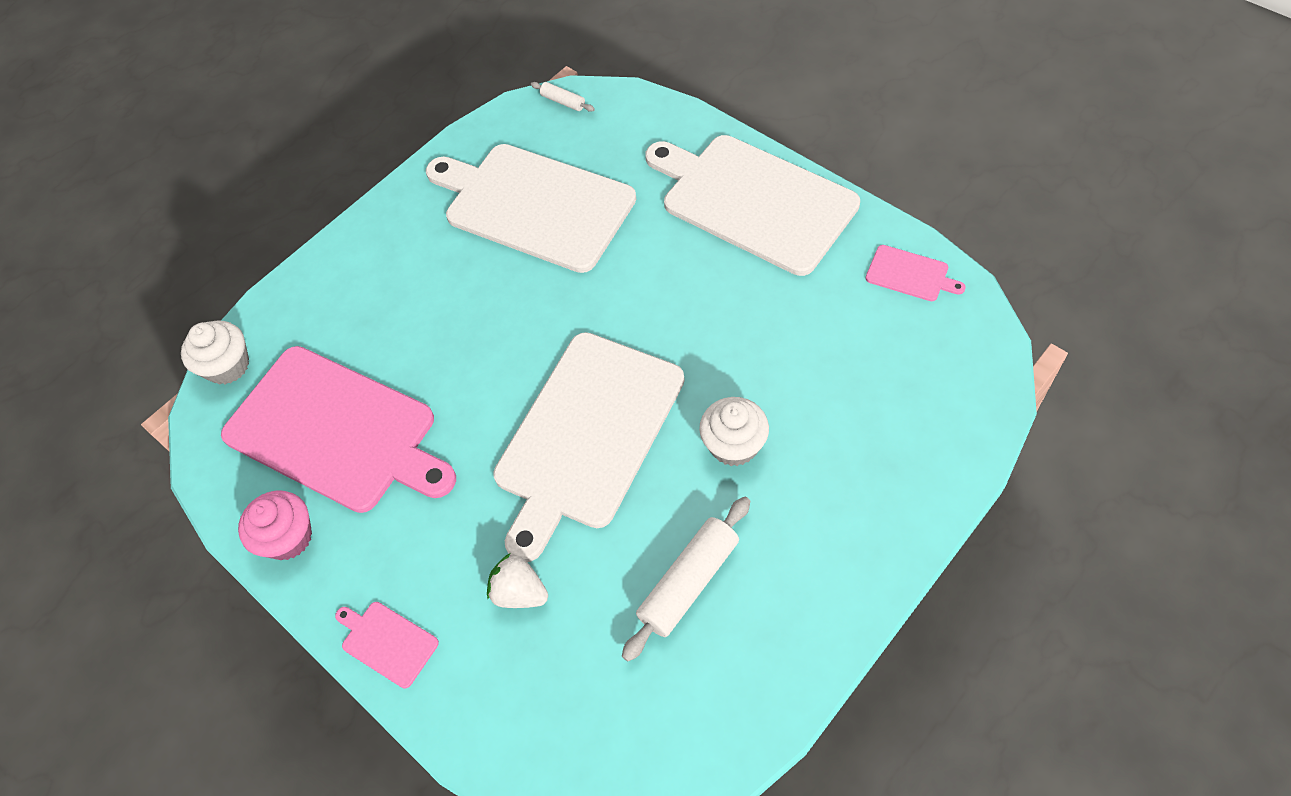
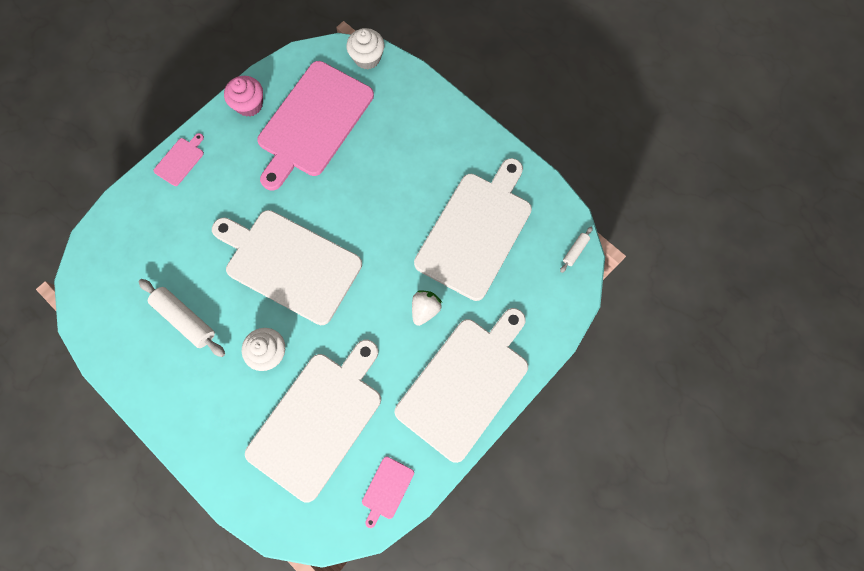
camera: 85 degrees right, 15 degrees up
(519, 592) = (196, 227): white strawberry -> white strawberry (425, 309)
(829, 366) = (318, 420): none -> white cutting board

